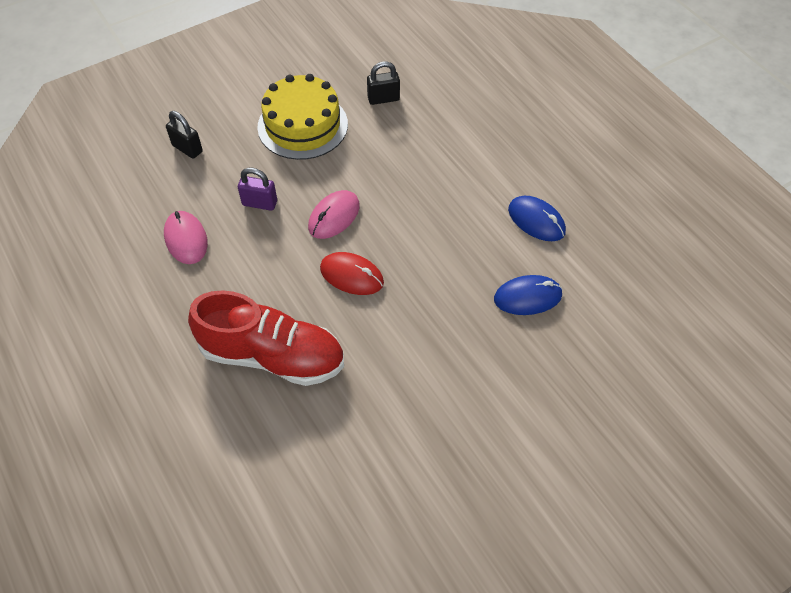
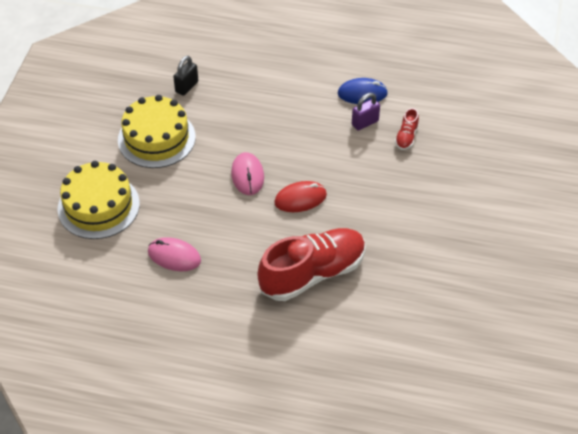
camera: 45 degrees left, 5 degrees down
(187, 148) = (98, 206): black padlock -> yellow cake
(259, 203) = (192, 202): purple padlock -> purple padlock (365, 123)
(527, 297) = (406, 137): blue mouse -> red shoe

